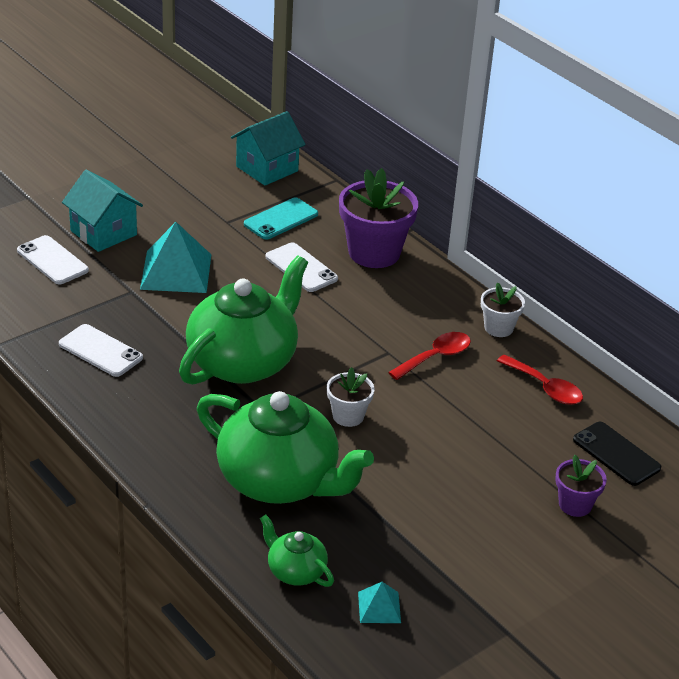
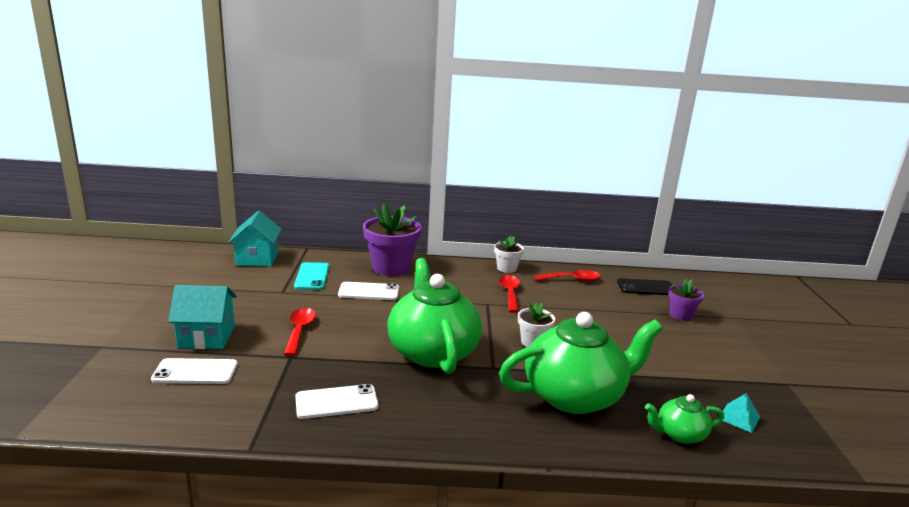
camera: 50 degrees left, 15 degrees down
(176, 271) = (300, 331): turquoise pyramid -> red spoon

